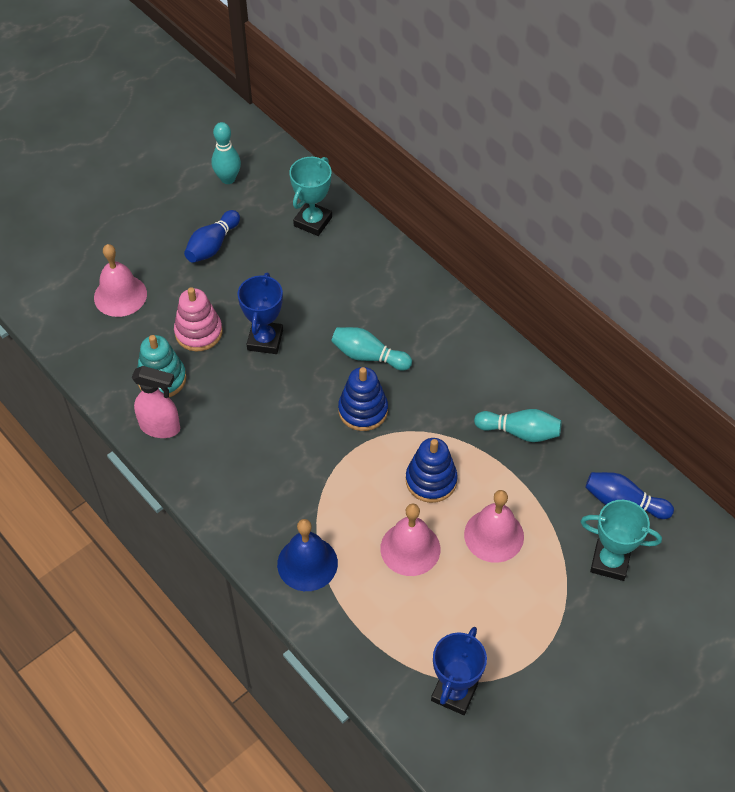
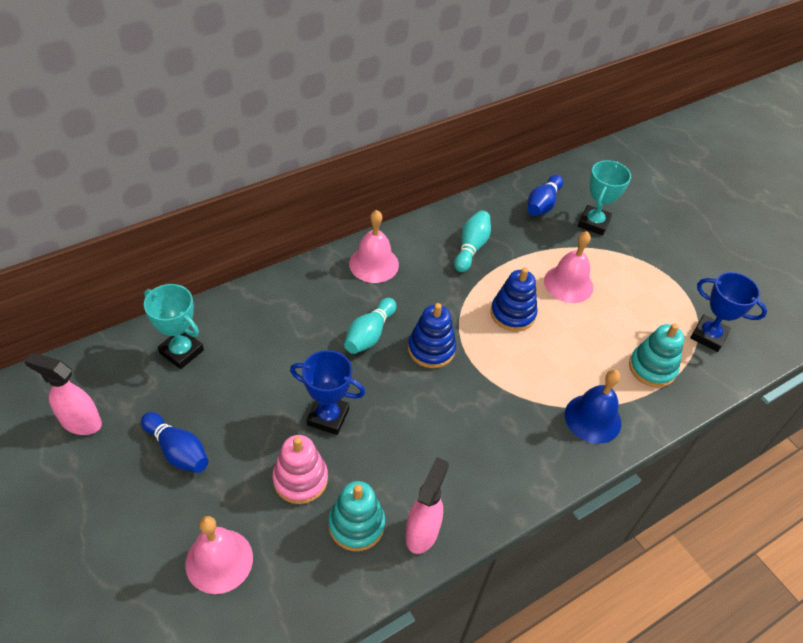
camera: 85 degrees left, 5 degrees down
(228, 179) = (80, 422): turquoise bowling pin -> pink spray bottle
(389, 625) = (652, 368): none -> turquoise stacking toy
(410, 548) = (579, 340): pink bell -> pink bell (374, 264)

